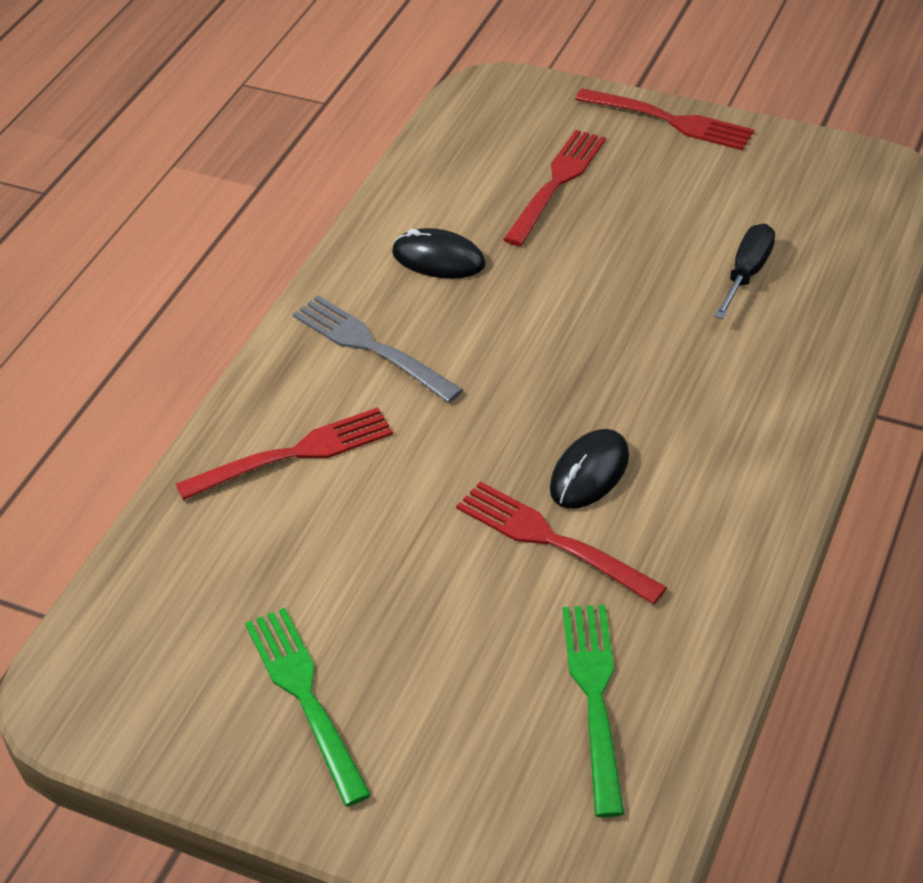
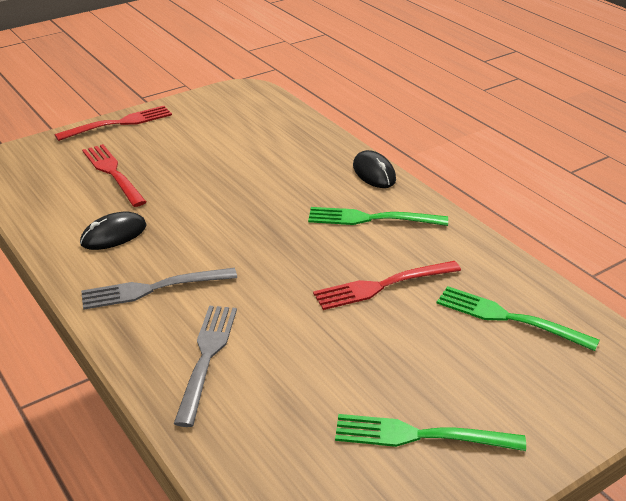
camera: 60 degrees left, 10 degrees down
(294, 454) = (206, 358): red fork -> grey fork
(589, 472) = (345, 253): black mouse -> black mouse (374, 173)
(692, 462) = (371, 218): none -> green fork
(747, 273) = (259, 149): black screwdriver -> none

